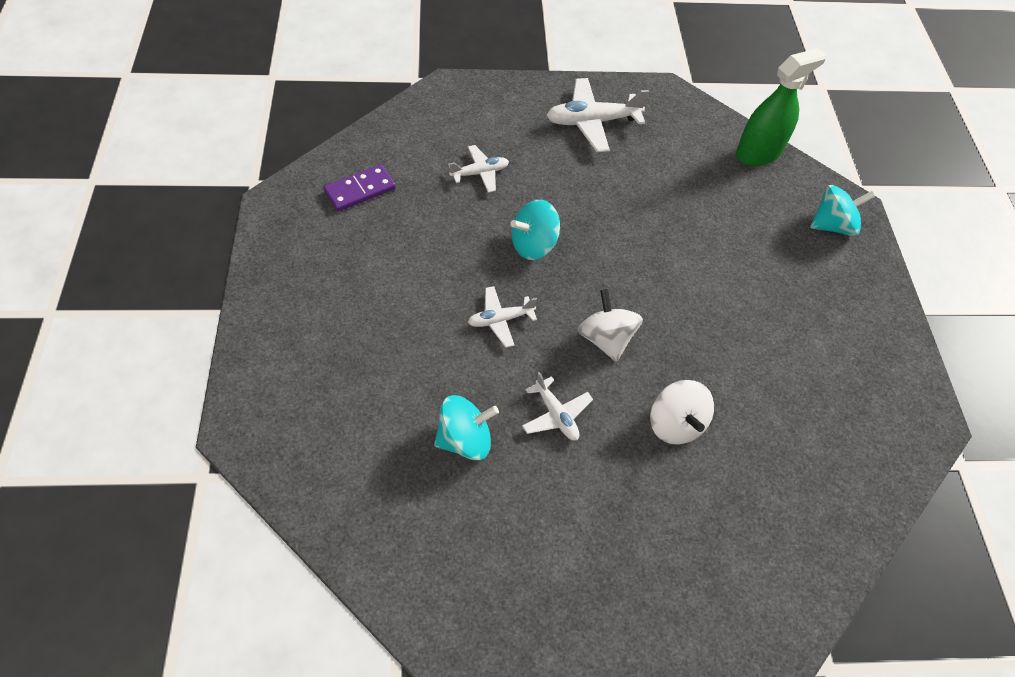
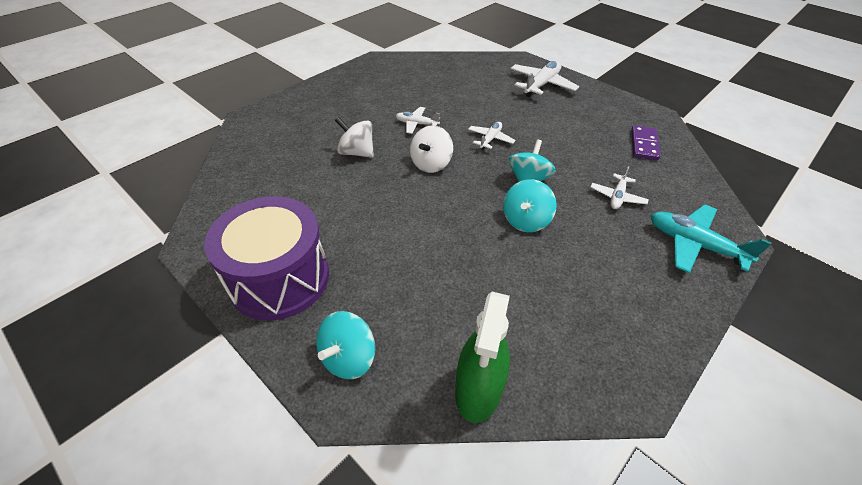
camera: 140 degrees right, 10 degrees down
(465, 439) = (442, 97): turquoise spinning top -> turquoise spinning top (525, 220)
(489, 107) = (694, 244): none -> turquoise plane
(592, 122) = (627, 295): white plane -> white plane (541, 85)
(606, 339) = (431, 164): white spinning top -> white spinning top turned 90 degrees clockwise
(856, 322) = (279, 278): none -> purple drum

